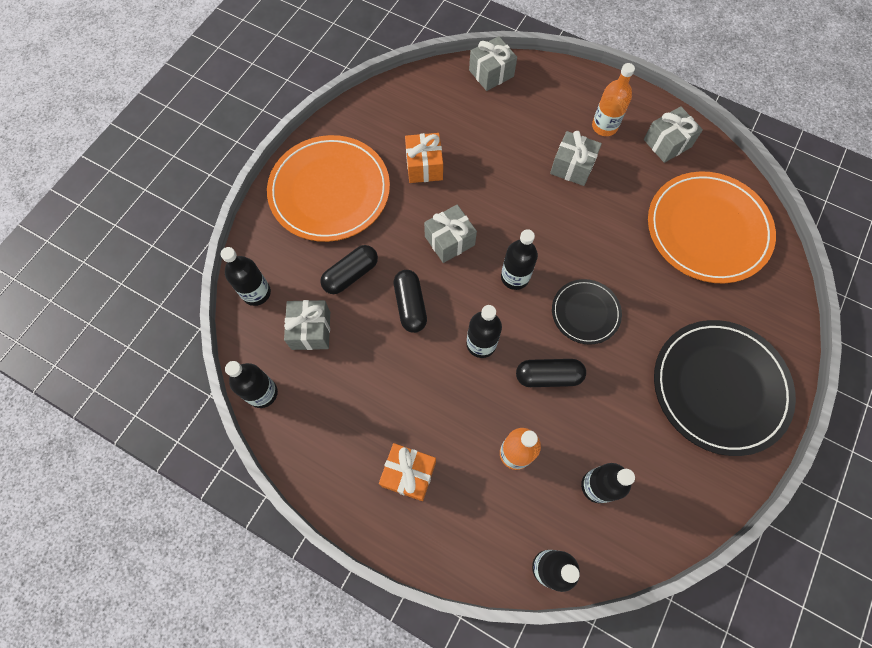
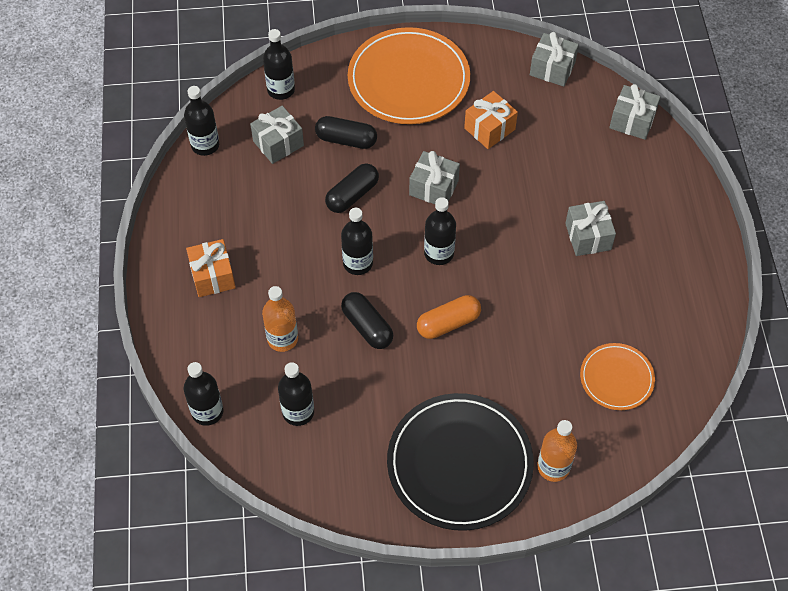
camera: 55 degrees right, 10 degrees down
(585, 312) = (448, 323): black plate -> orange capsule
(604, 126) = (656, 239): orange bottle -> orange bottle (553, 467)
(667, 143) = (684, 298): grey gift -> grey gift (552, 69)
(707, 229) = (616, 378): orange plate -> orange plate, size x0.53

